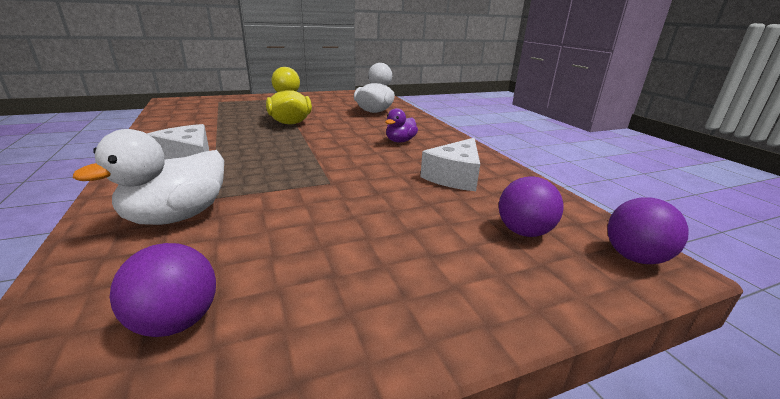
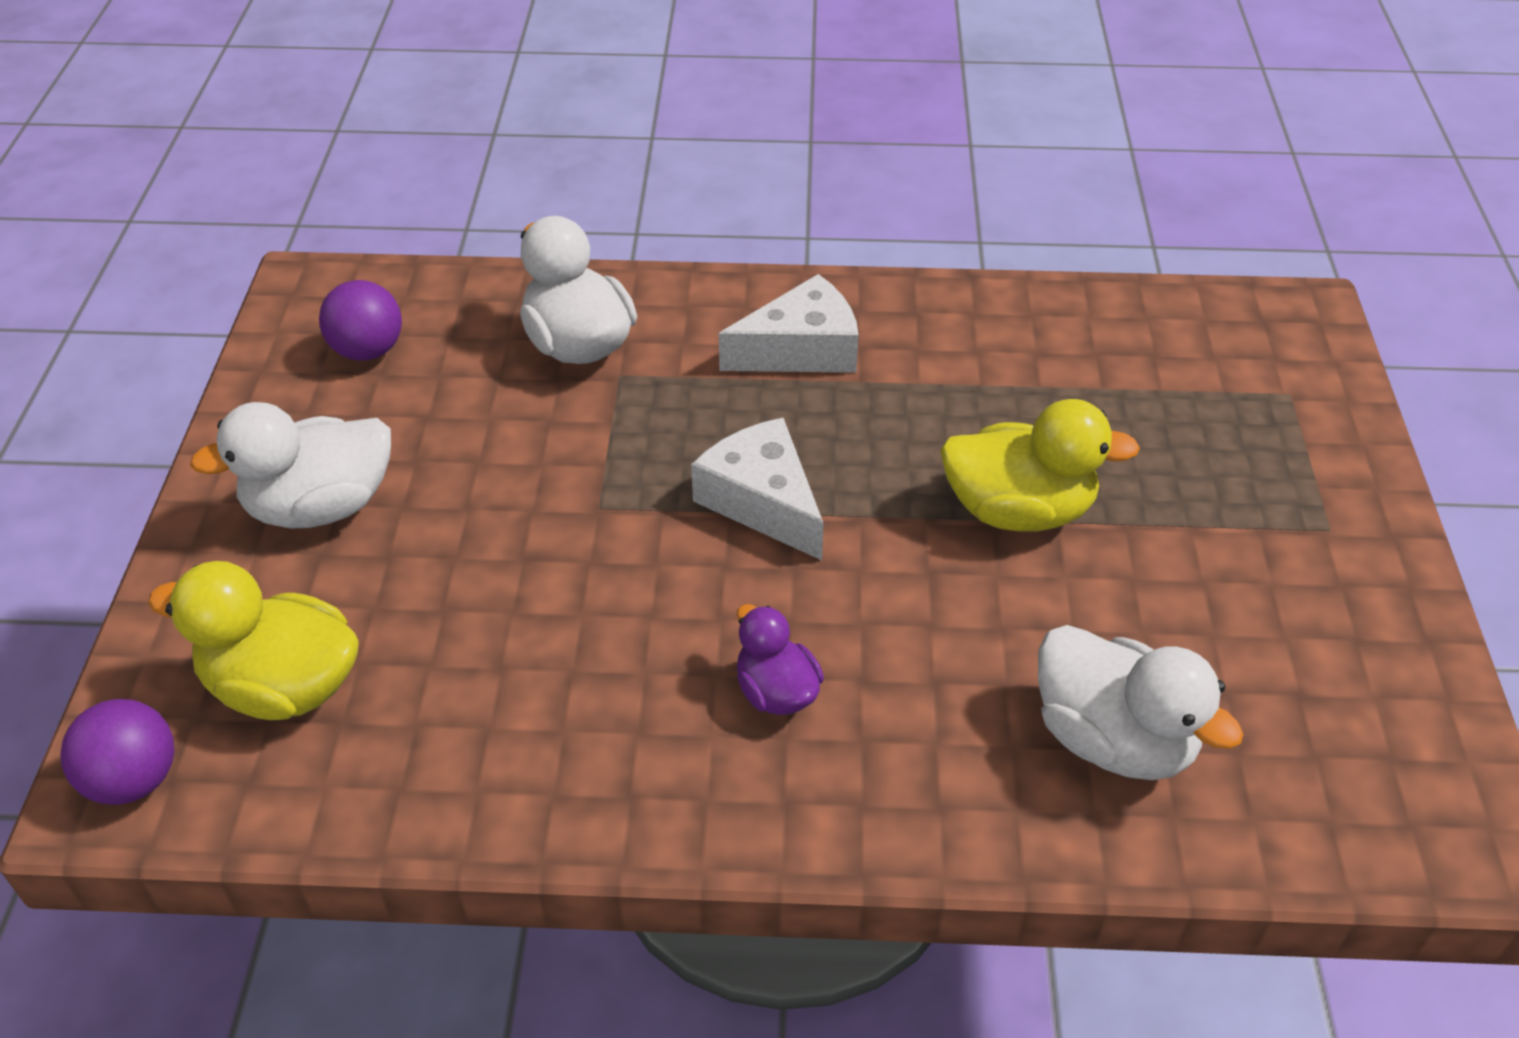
camera: 115 degrees right, 20 degrees up
(391, 271) = (321, 506): none -> white duck
(455, 176) = (517, 701): white cheese -> white cheese (762, 501)
(524, 232) = (284, 686): purple ball -> yellow duck

